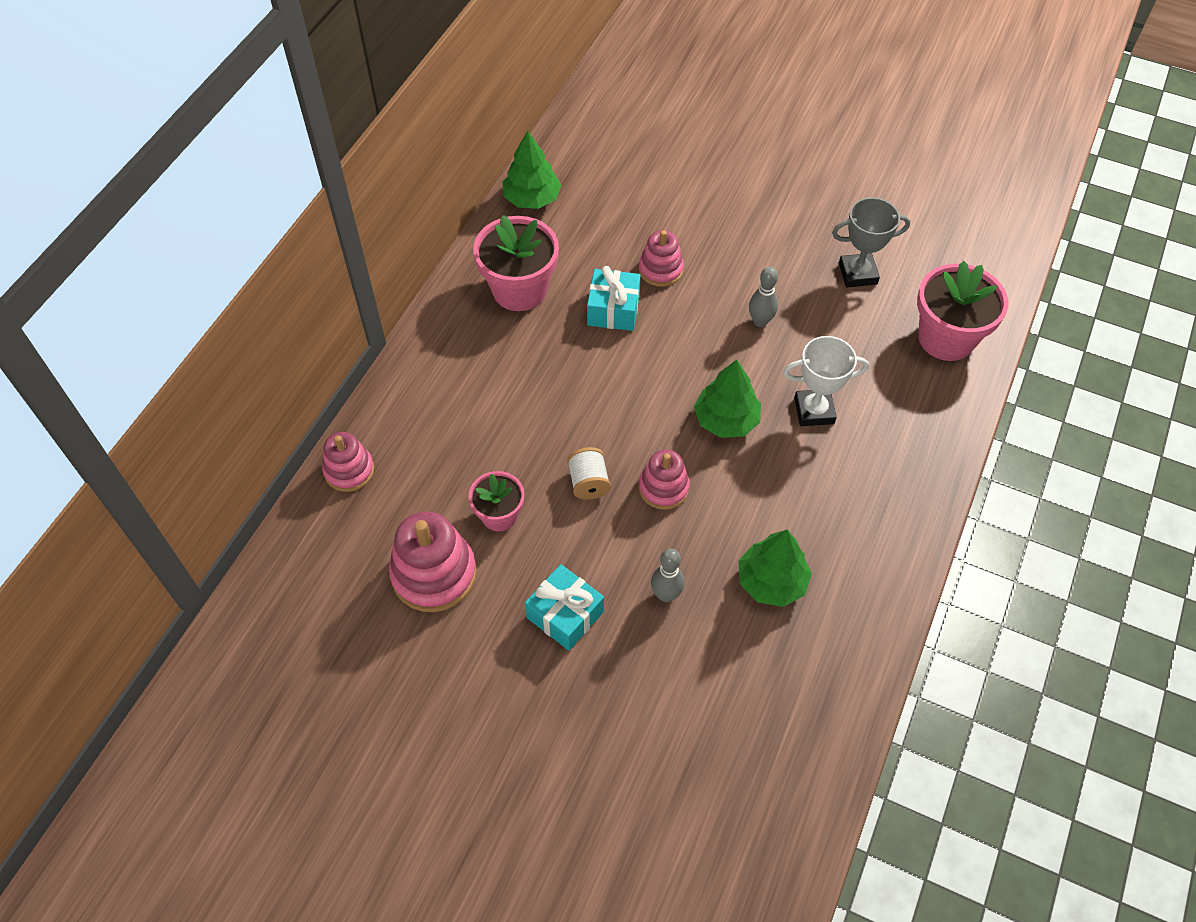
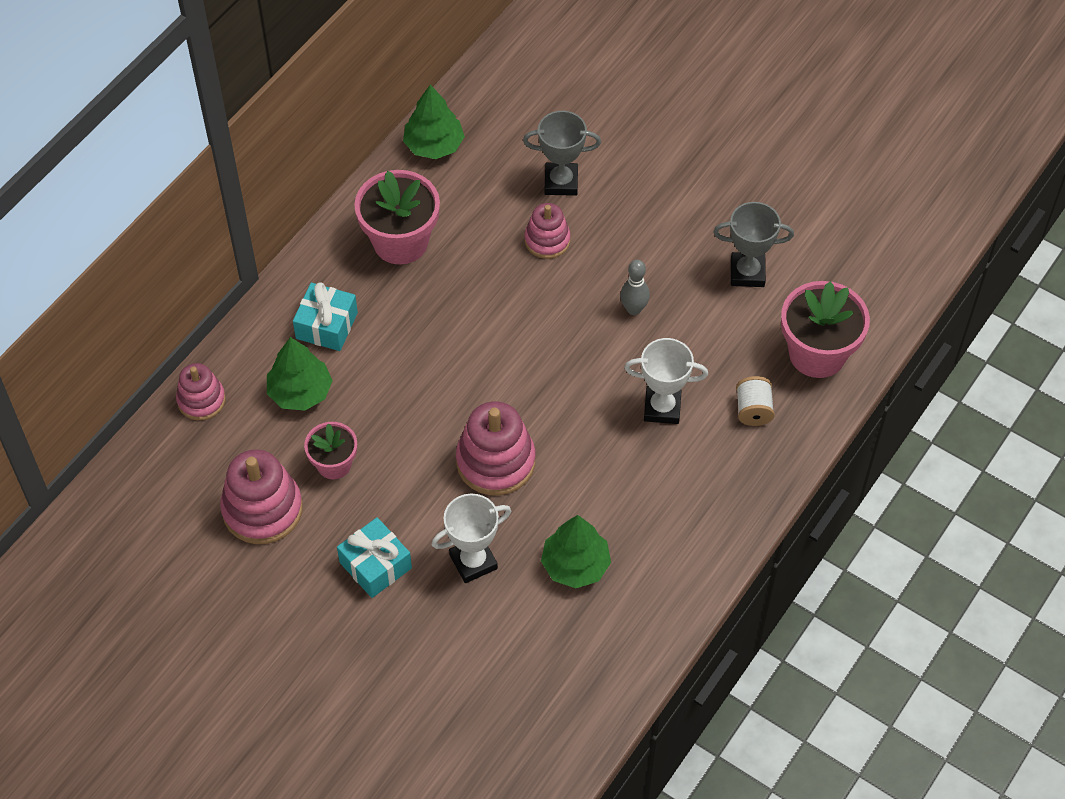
camera: 10 degrees right, 0 degrees up
(588, 483) = (425, 446): white spool -> white spool (753, 410)
(613, 310) = (489, 276): turquoise gift -> turquoise gift (326, 325)
(660, 216) = (561, 182): none -> grey trophy
(663, 488) = (495, 461): pink stacking toy -> pink stacking toy, size x1.62
(666, 595) = (473, 561): grey bowling pin -> white trophy
(726, 420) = (573, 404): green tree -> green tree (300, 392)

